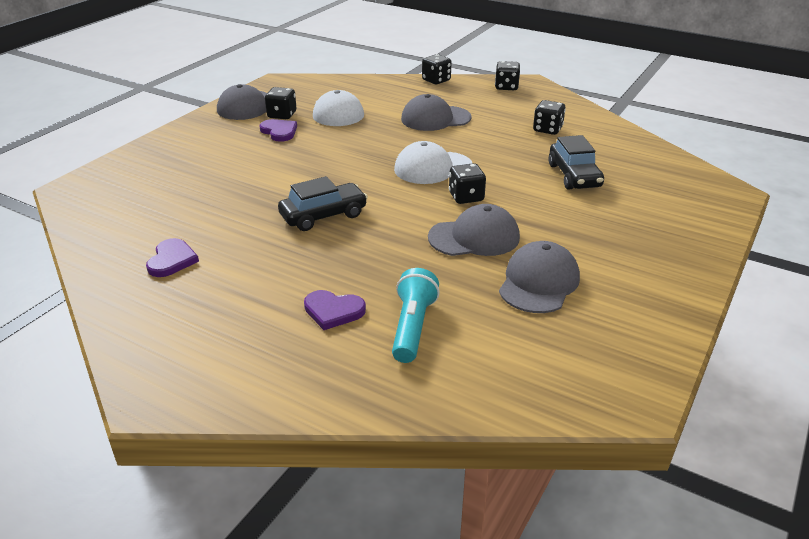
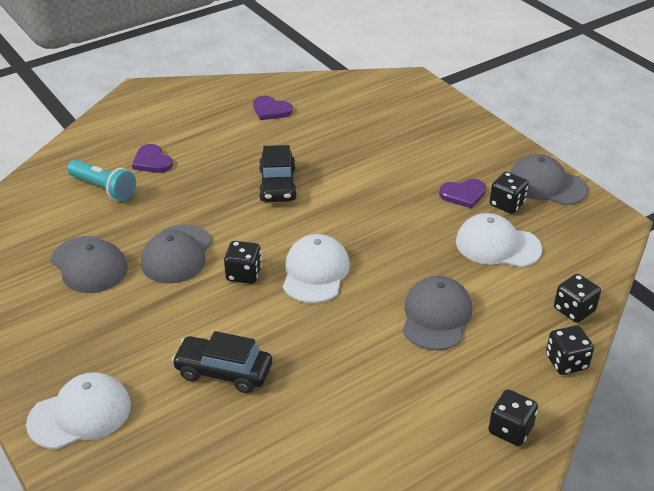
camera: 115 degrees right, 5 degrees up
(333, 311) = (152, 161): purple heart -> purple heart turned 75 degrees counterclockwise
(547, 129) = (347, 406): black dice -> black dice (574, 310)
(684, 218) = (80, 414): none -> white cap

